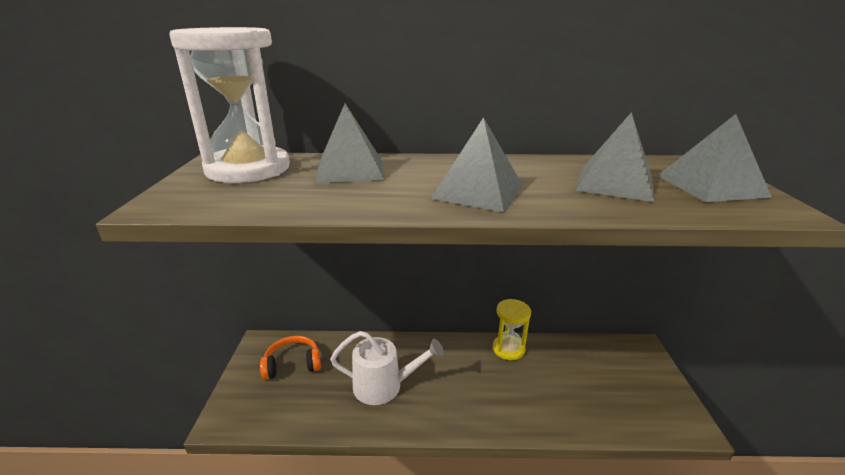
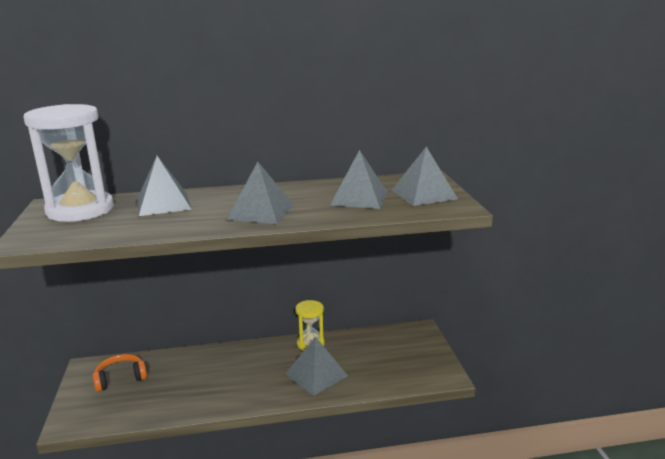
camera: 10 degrees left, 5 degrees down
(383, 386) = (204, 383): white watering can -> none
(517, 395) = (316, 374): none -> grey pyramid

